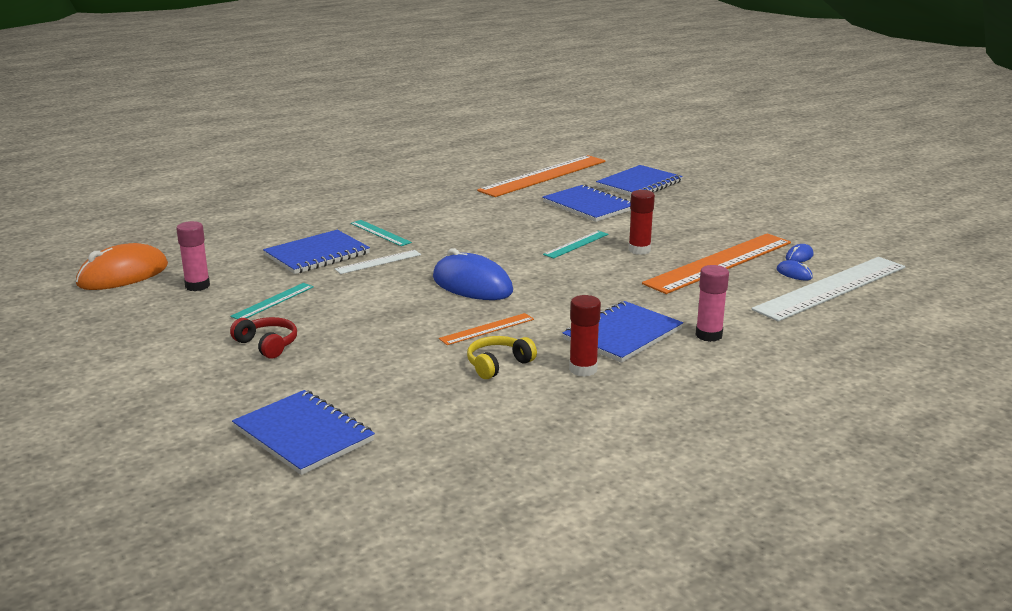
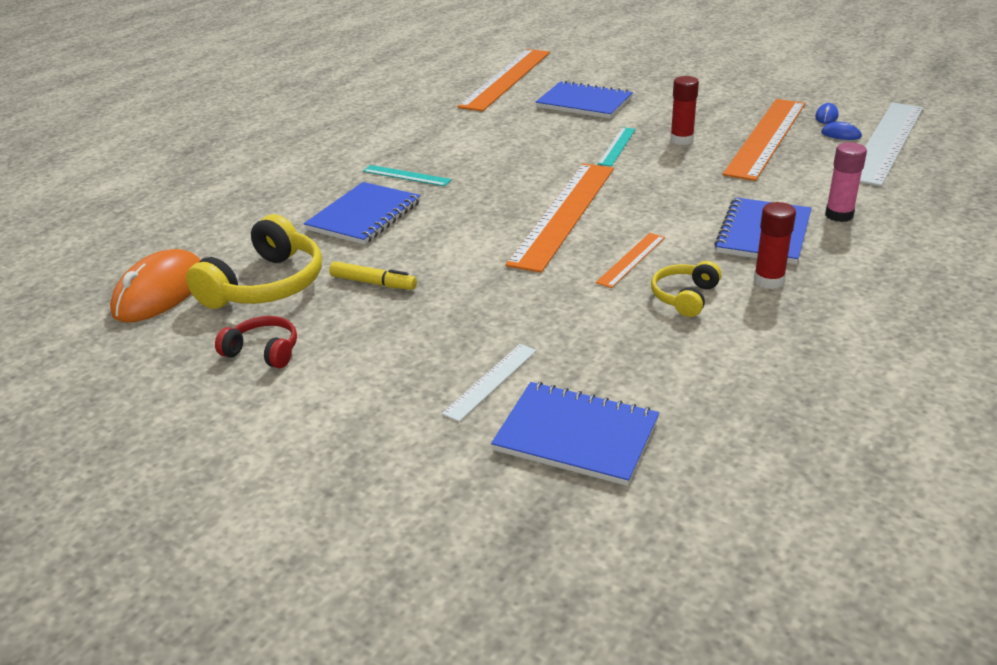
camera: 20 degrees left, 10 degrees up
(197, 286) = (266, 285): pink glue stick -> yellow headphones
(267, 345) = (422, 337): red headphones -> red headphones (263, 351)
(273, 301) = (373, 283): turquoise ruler -> yellow marker
(378, 262) = (440, 209): white ruler -> white ruler (491, 381)
(472, 285) = (564, 214): blue mouse -> orange ruler
(639, 184) = (607, 70): blue notebook -> none

